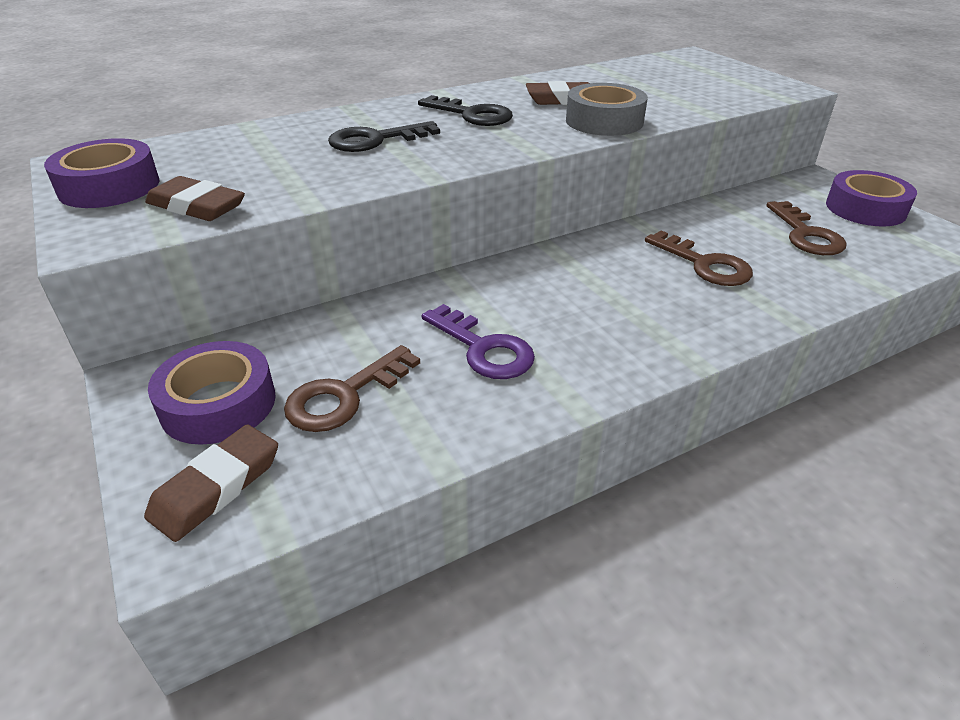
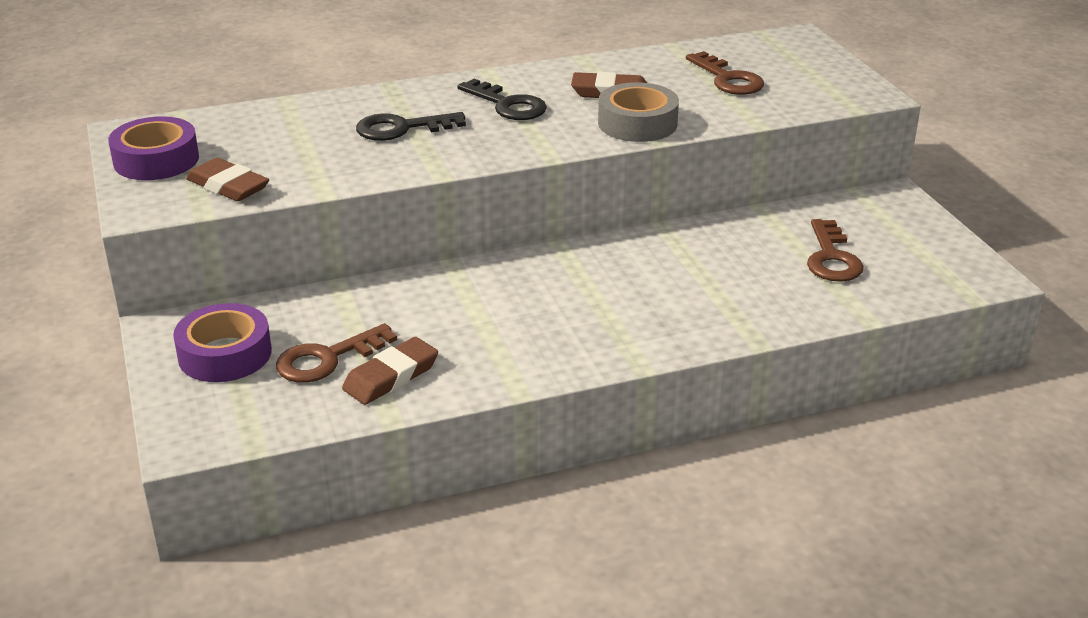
camera: 10 degrees right, 5 degrees down
(216, 487) = (216, 411): brown eraser -> brown eraser (391, 376)
(484, 349) = (457, 334): purple key -> none
(705, 264) = (705, 279): brown key -> brown key (728, 79)
(865, 209) = (920, 235): purple tape -> none

